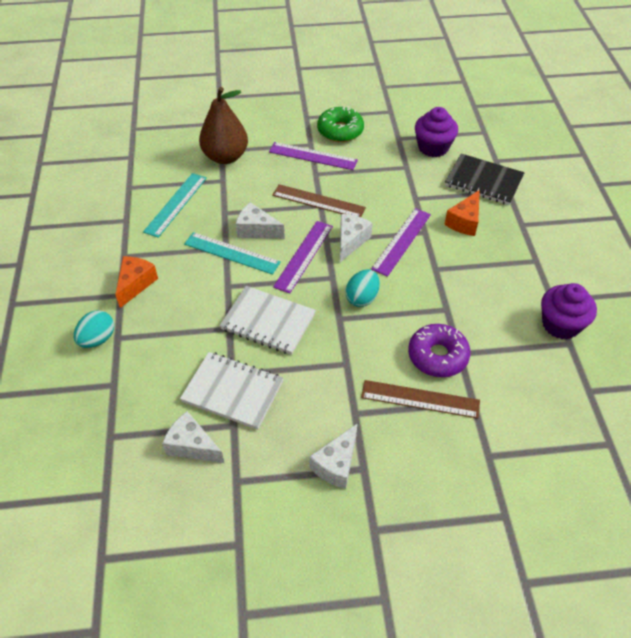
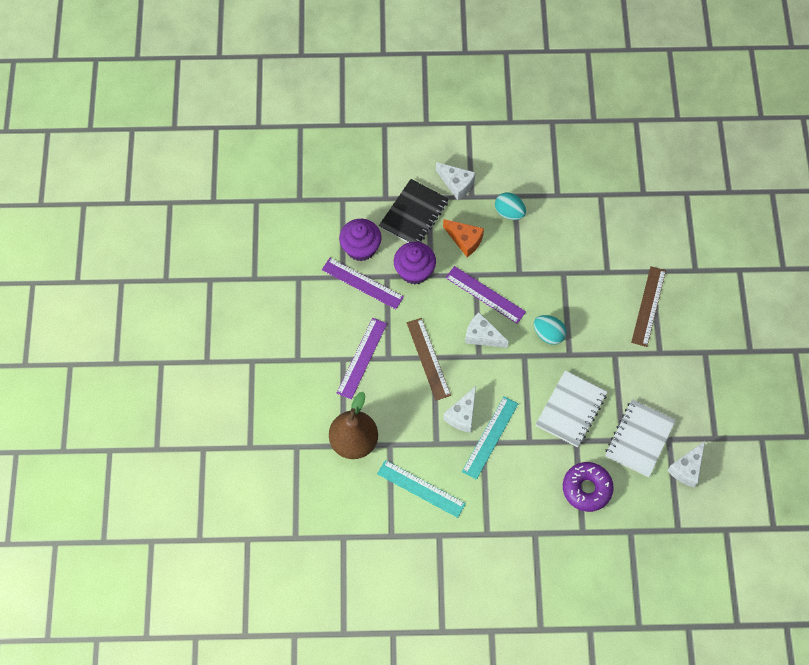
camera: 85 degrees left, 15 degrees up
(97, 339) = (584, 548): turquoise egg -> turquoise egg (509, 212)
(135, 284) = (523, 520): orange cheese -> none
(304, 256) = (497, 376): purple ruler -> purple ruler (362, 283)
(318, 201) = (428, 358): brown ruler -> brown ruler turned 45 degrees counterclockwise
(336, 464) = (702, 369): white cheese -> white cheese (456, 184)
(340, 131) = (325, 329): green donut -> none
(437, 356) = (609, 287): purple donut -> purple donut (586, 489)
(560, 324) = (582, 195): purple cupcake -> purple cupcake (414, 271)

